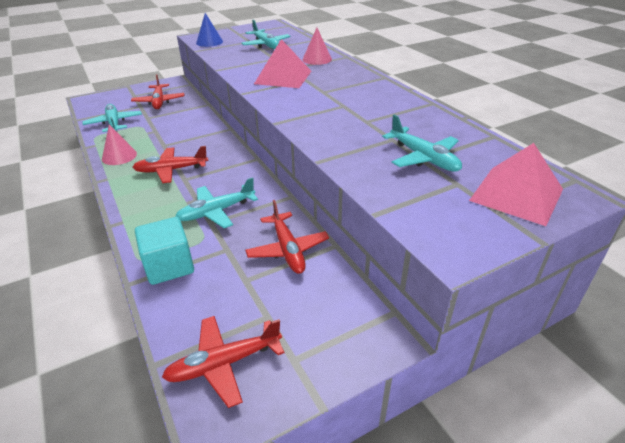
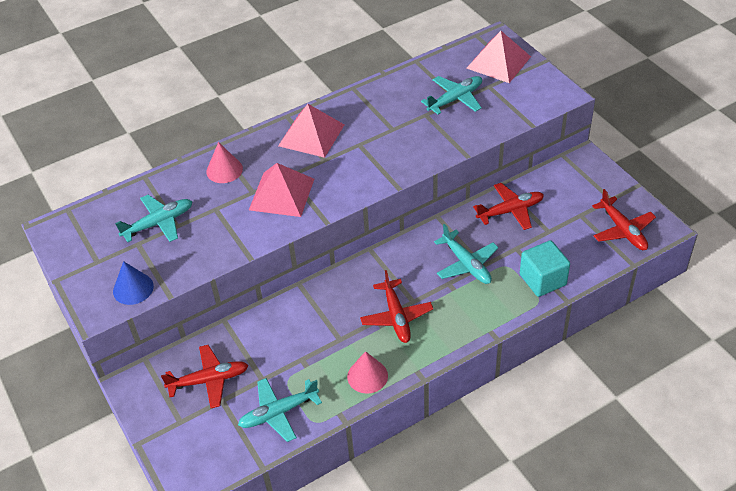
camera: 90 degrees left, 10 degrees up
(358, 86) = (311, 135): none -> pink pyramid

